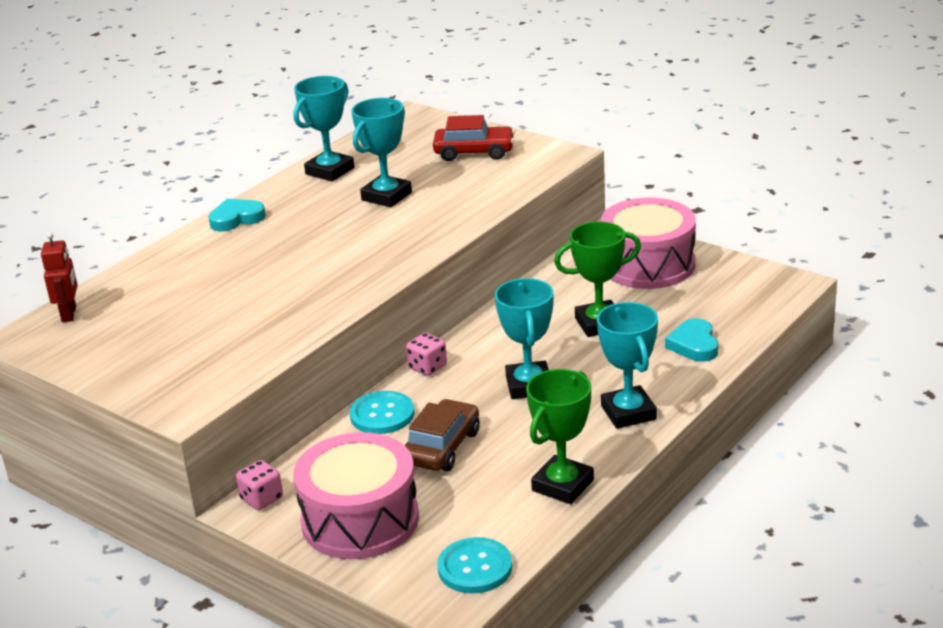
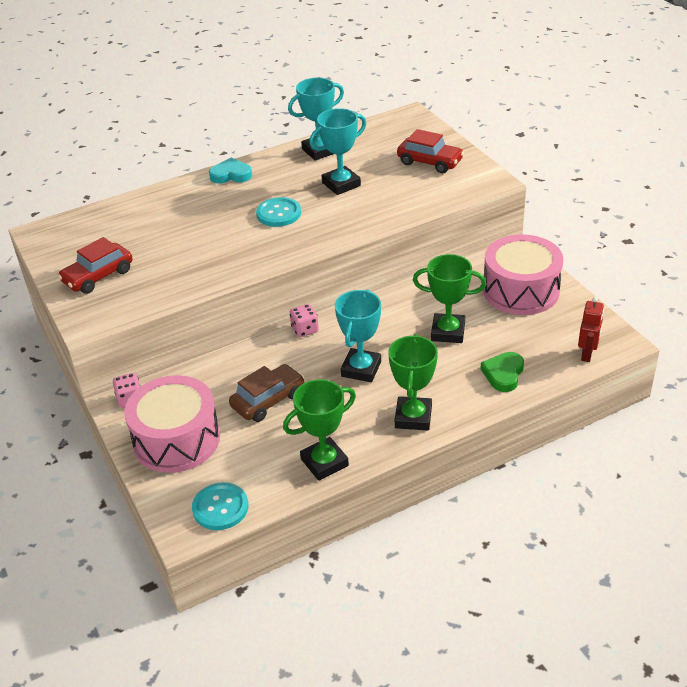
camera: 25 degrees right, 10 degrees up
(69, 314) = (77, 223): red robot -> red robot (587, 354)
(151, 359) = (98, 276): none -> red car
(382, 415) = (248, 359): turquoise button -> turquoise button (278, 213)
(628, 413) = (413, 417): turquoise trophy -> green trophy
(694, 345) = (503, 374): turquoise heart -> green heart

